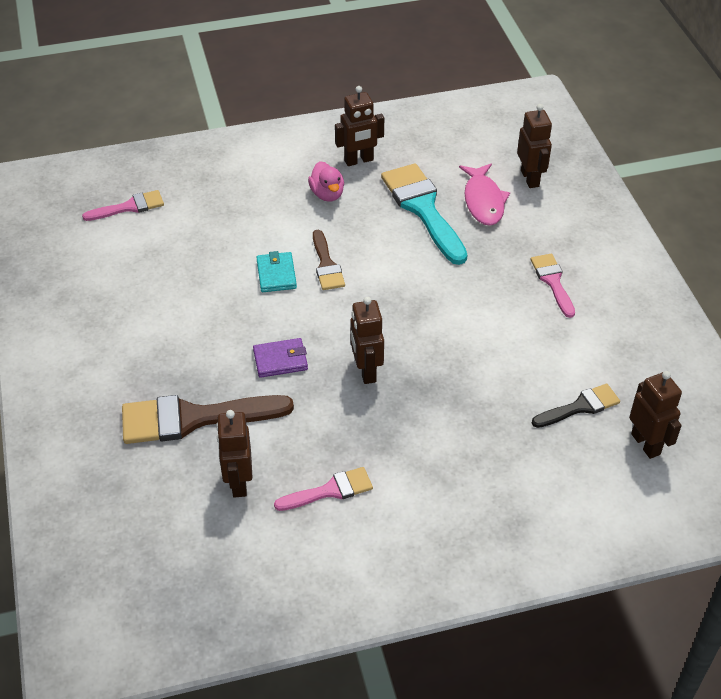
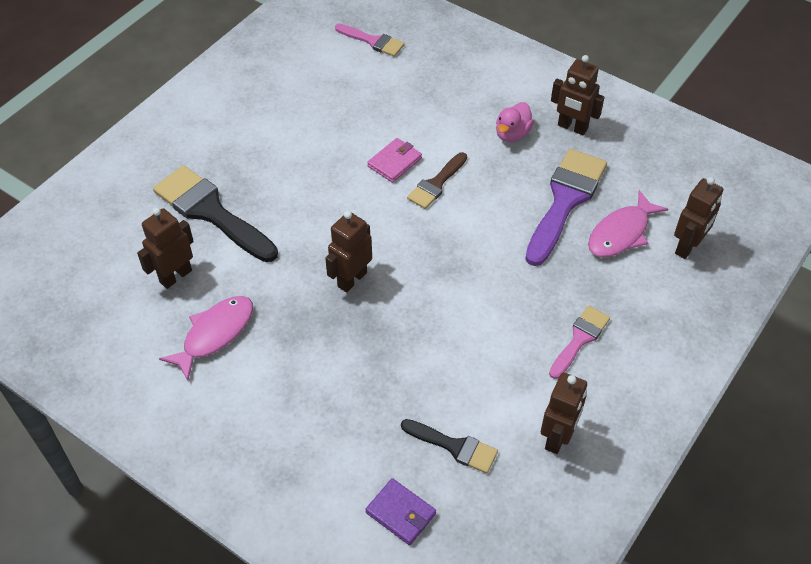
camera: 50 degrees right, 5 degrees up
(193, 418) = (211, 212): brown brush -> black brush
(276, 274) = (394, 162): turquoise wallet -> pink wallet
(280, 360) = (312, 222): purple wallet -> purple wallet (400, 513)
(330, 490) = (215, 334): pink brush -> pink fish
(423, 208) = (565, 200): turquoise brush -> purple brush
(646, 444) = (459, 522): brown robot -> brown robot (557, 437)

